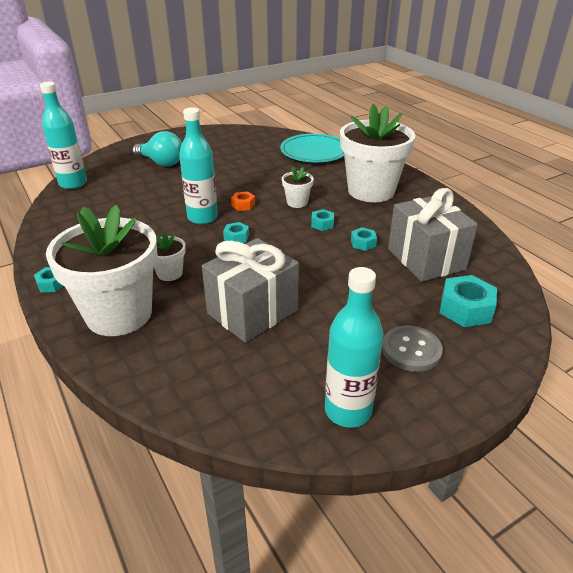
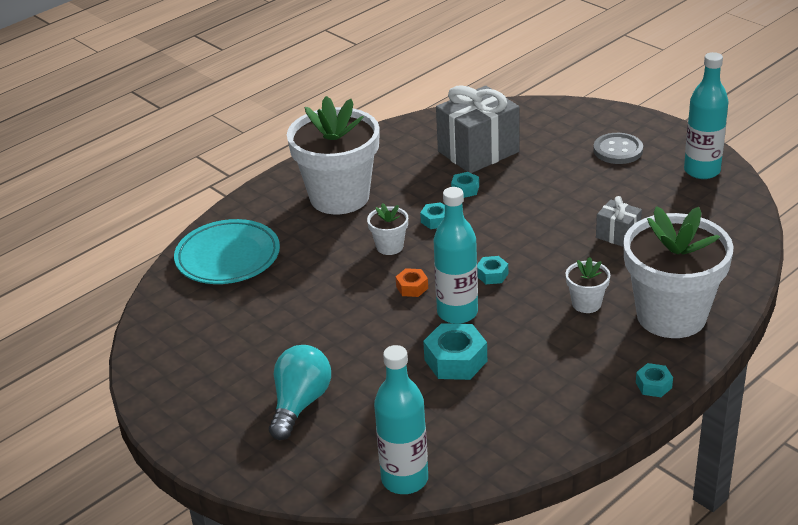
camera: 100 degrees left, 0 degrees up
(252, 312) = (618, 235): grey gift -> grey gift, size x0.50
(465, 309) = (548, 129): turquoise nut -> turquoise nut (455, 360)

